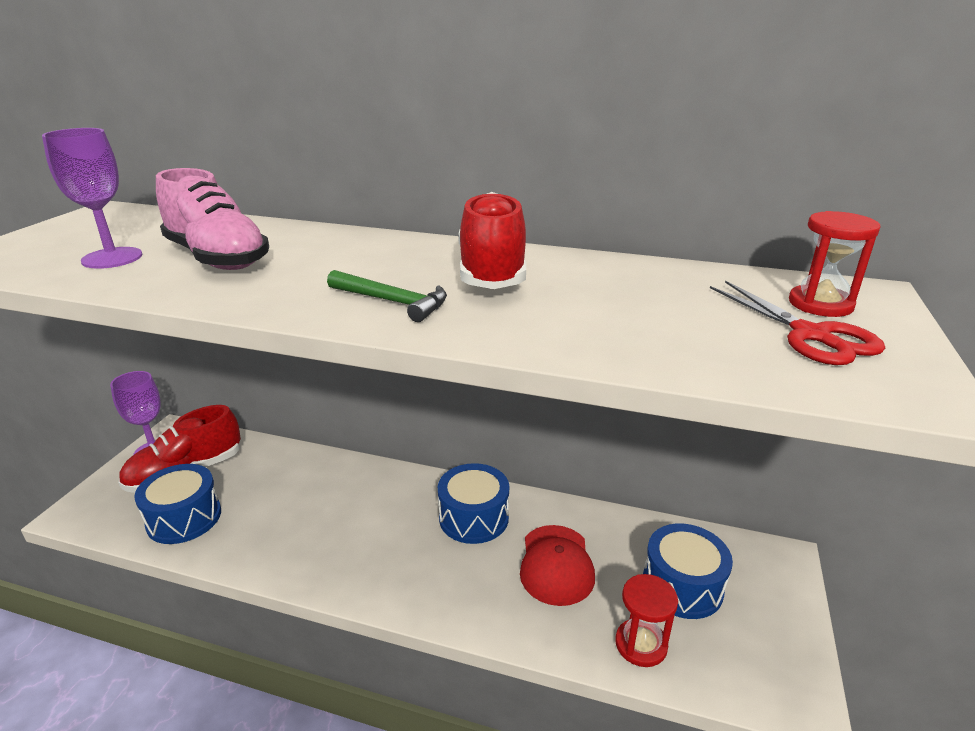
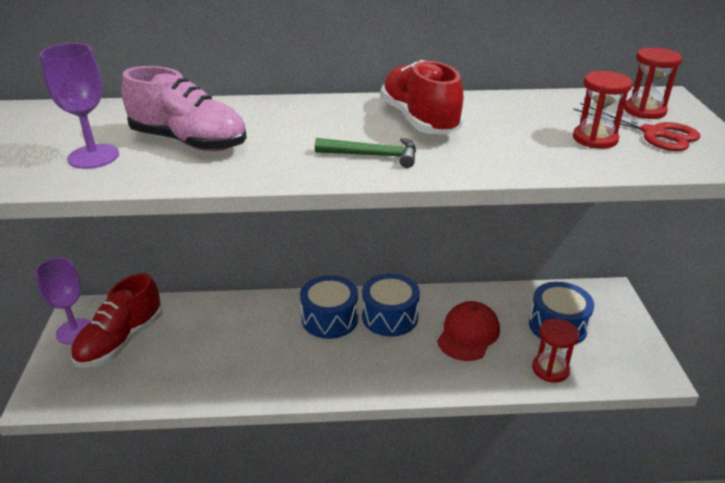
camera: 20 degrees left, 5 degrees up
(184, 518) = (149, 376): blue drum -> blue drum (330, 319)
(556, 564) = (468, 334): red cap -> red cap turned 135 degrees counterclockwise
(710, 328) = (595, 139): none -> red hourglass

